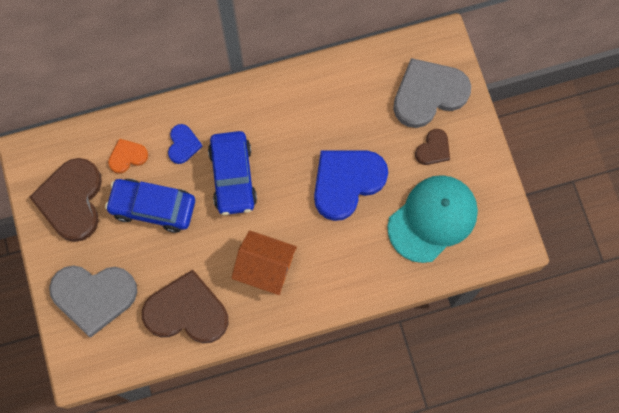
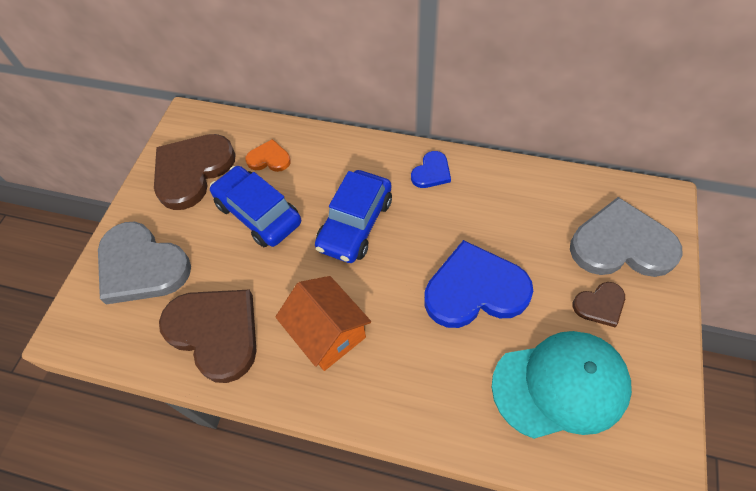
camera: 35 degrees right, 15 degrees down
(183, 145) = (327, 173): blue heart -> blue heart (431, 172)

